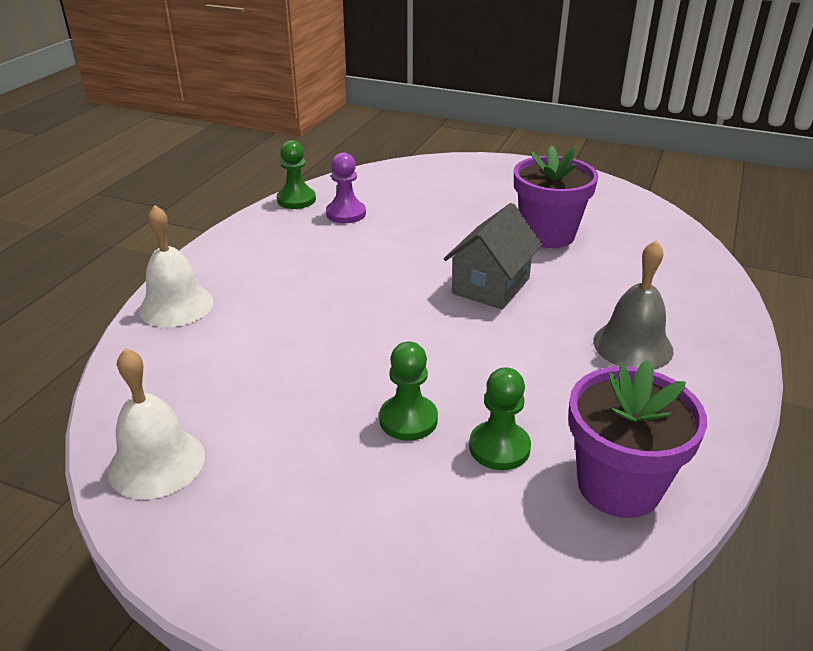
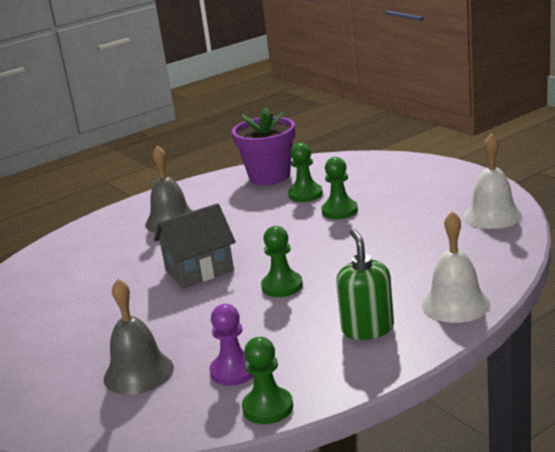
camera: 145 degrees left, 10 degrees down
(255, 265) = (367, 329): none -> green soap dispenser
(377, 287) = (282, 286): none -> green pawn
(421, 198) = (138, 373): none -> grey bell
(548, 234) = (94, 302): purple flower pot -> none

